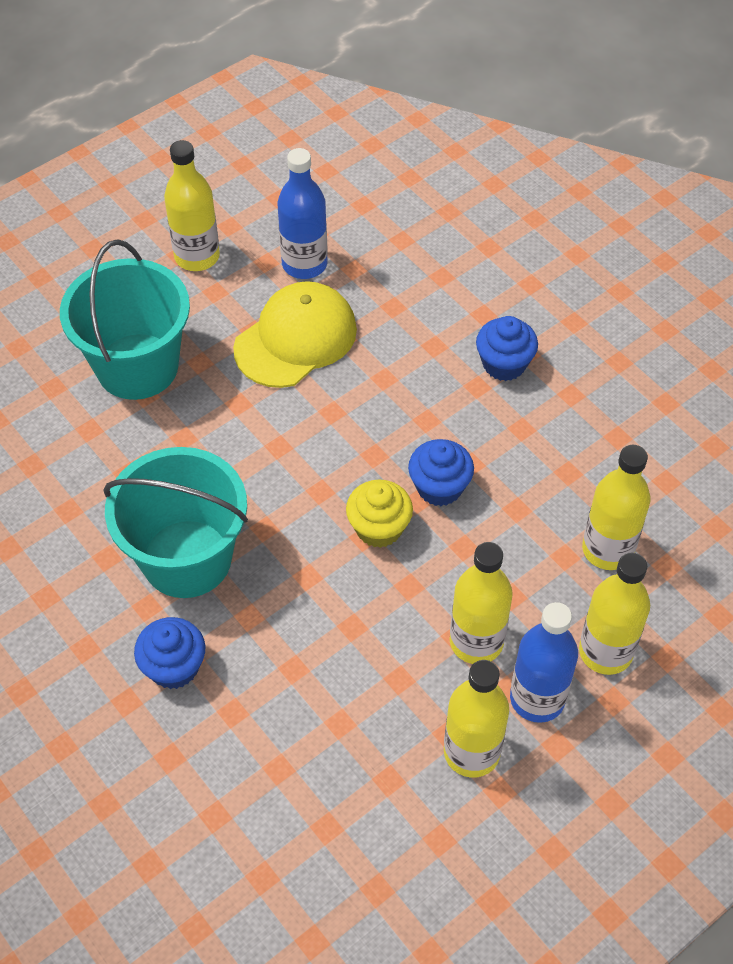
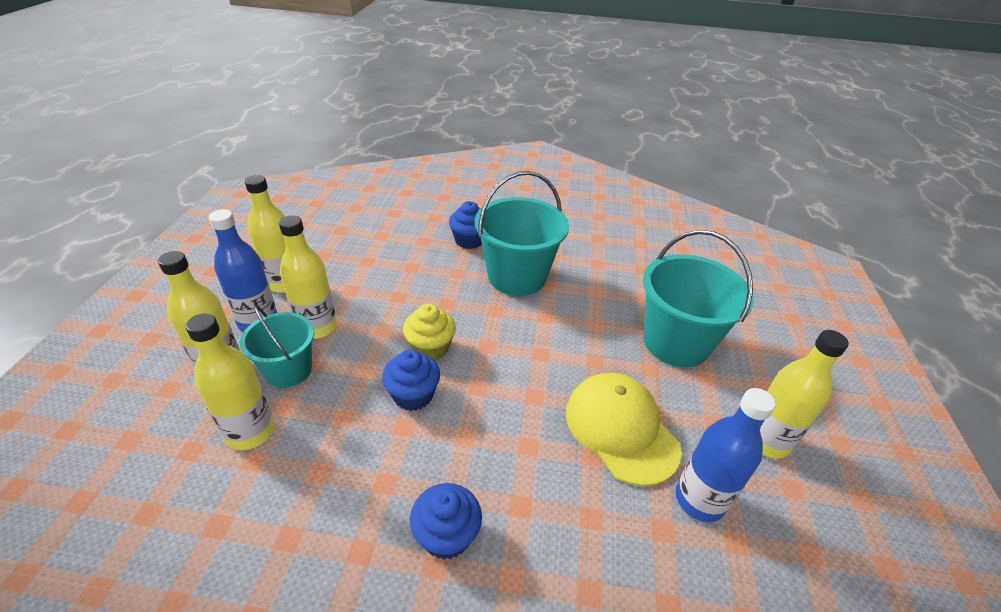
camera: 135 degrees right, 15 degrees down
(295, 339) = (621, 429): yellow cap -> yellow cap turned 150 degrees clockwise
(539, 599) = (288, 370): none -> turquoise bucket

